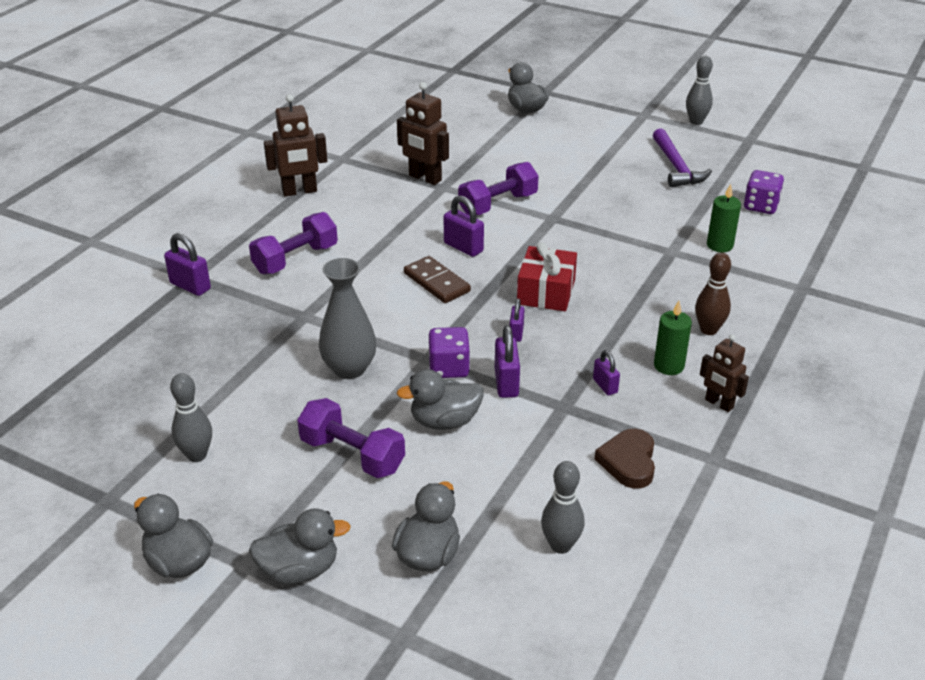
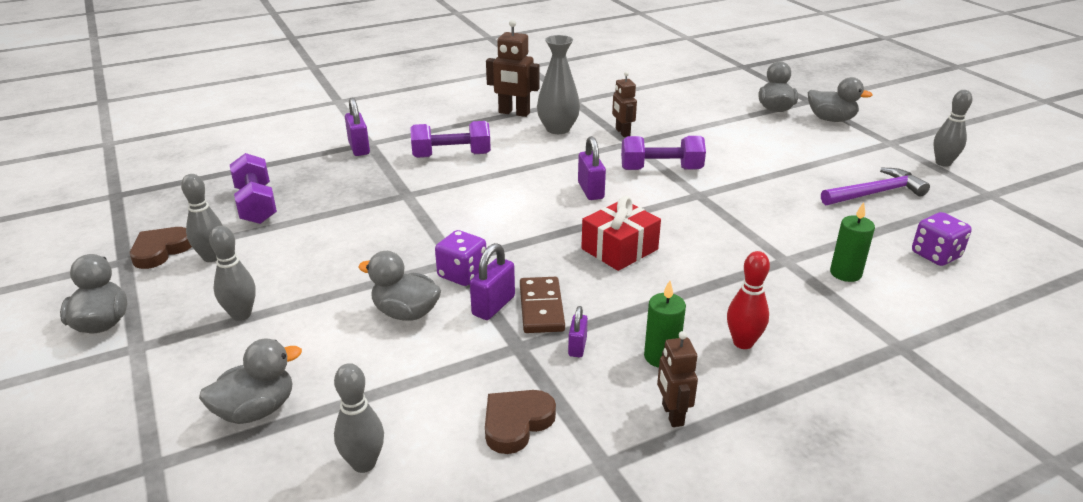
camera: 35 degrees right, 5 degrees down
(132, 473) = (161, 250): none -> brown heart
(299, 570) = (160, 370): grey duck -> grey duck (831, 119)
(304, 490) = (241, 315): none -> grey bowling pin
(349, 369) = (388, 243): grey vase -> grey vase (558, 129)
(352, 455) = (307, 305): purple dumbbell -> purple dumbbell (256, 205)
(424, 178) = (622, 132): brown robot -> brown robot, size x0.65
(437, 282) = (535, 208): brown domino -> brown domino (541, 308)
(516, 333) = (552, 271): purple padlock -> none
(676, 167) = (875, 193): purple hammer -> purple hammer turned 135 degrees counterclockwise
(708, 330) = (743, 342): brown bowling pin -> red bowling pin

